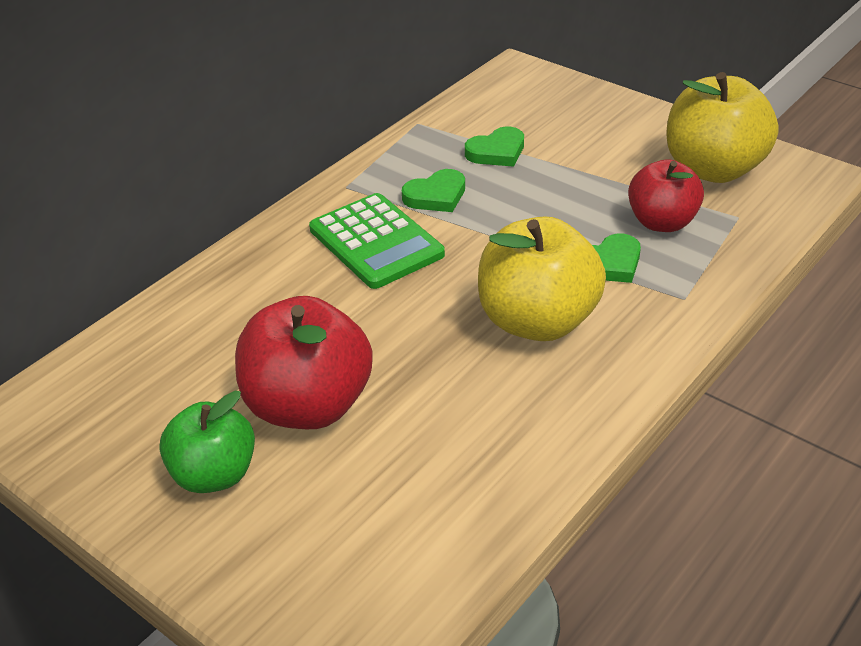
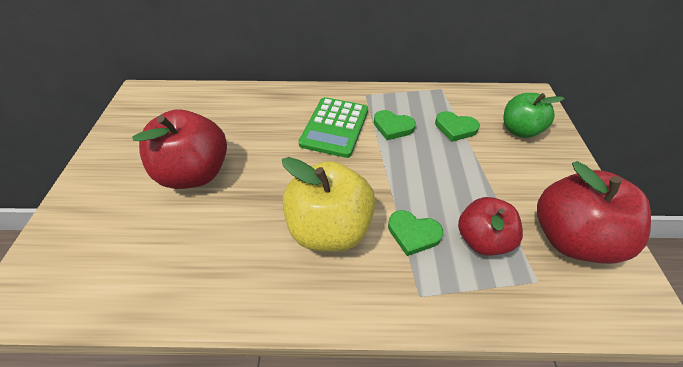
camera: 50 degrees right, 10 degrees up
(214, 474) = (131, 168): green apple -> green apple (519, 130)
(713, 169) = (569, 237): yellow apple -> red apple

